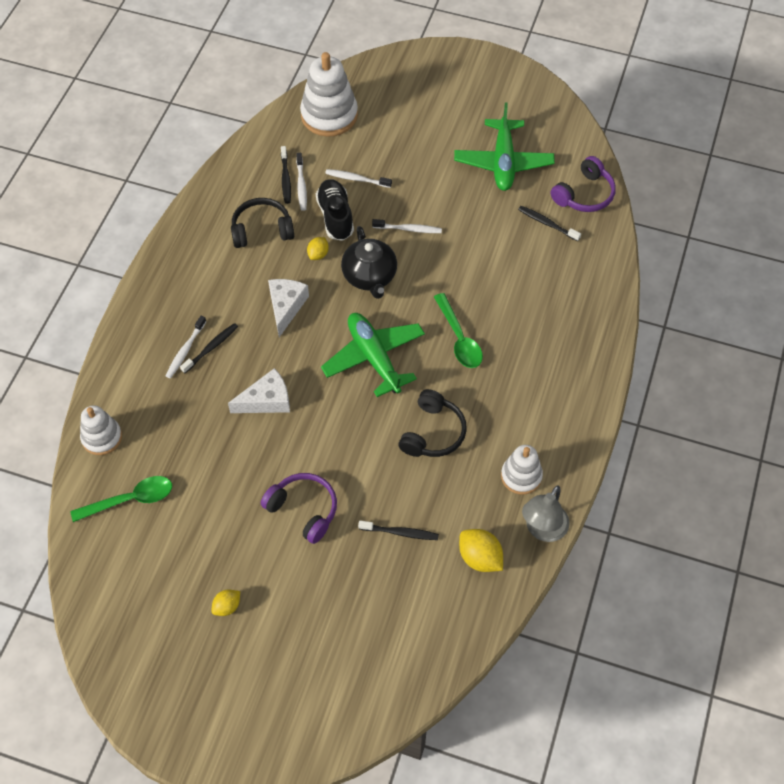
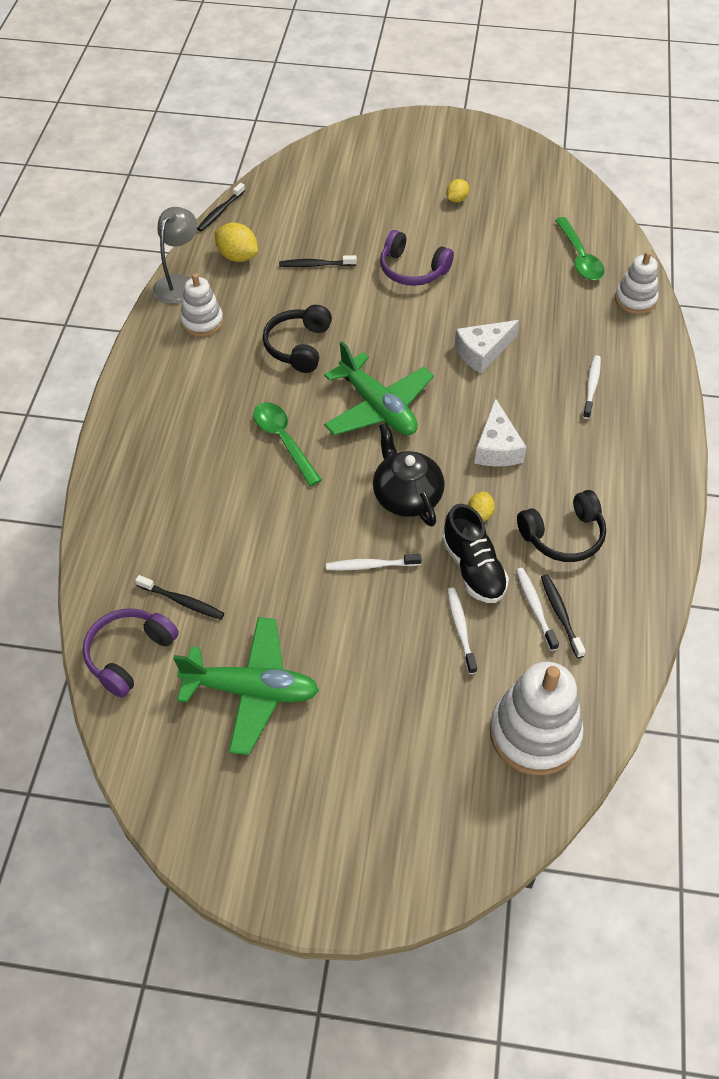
camera: 170 degrees right, 5 degrees down
(130, 500) = (579, 257): green spoon -> green spoon turned 75 degrees counterclockwise
(211, 348) = (564, 393): black toothbrush -> black toothbrush (220, 212)
(357, 179) = (460, 629): white toothbrush -> white toothbrush turned 105 degrees counterclockwise
(503, 162) = (251, 690): green plane -> green plane turned 105 degrees clockwise

